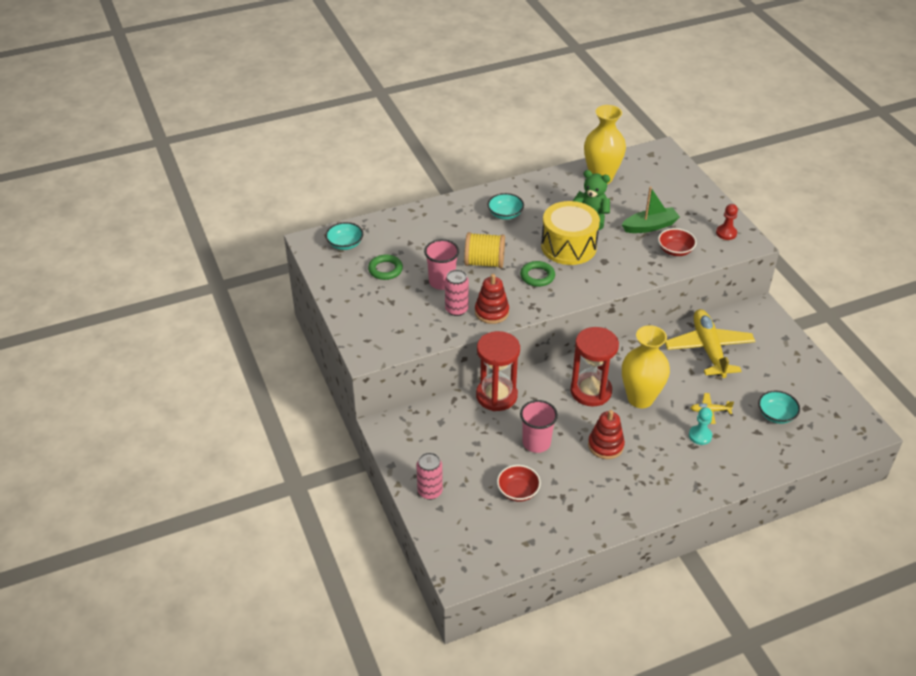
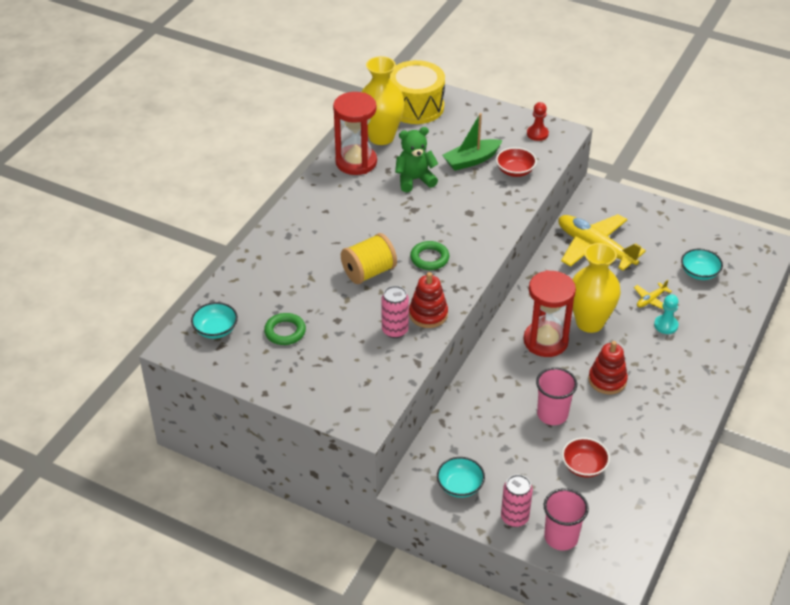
camera: 40 degrees left, 0 degrees up
(442, 282) = (352, 312): pink cup -> pink cup (561, 537)
(496, 396) = (474, 395): red hourglass -> red hourglass (356, 162)
(505, 214) = (335, 216): turquoise bowl -> turquoise bowl (460, 486)
(568, 246) = (425, 216): yellow drum -> yellow drum (416, 107)
(650, 226) = (471, 160): green boat -> green boat turned 150 degrees counterclockwise

